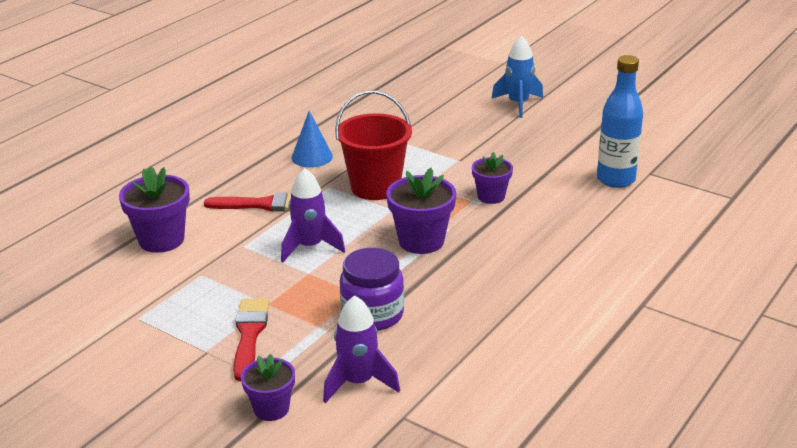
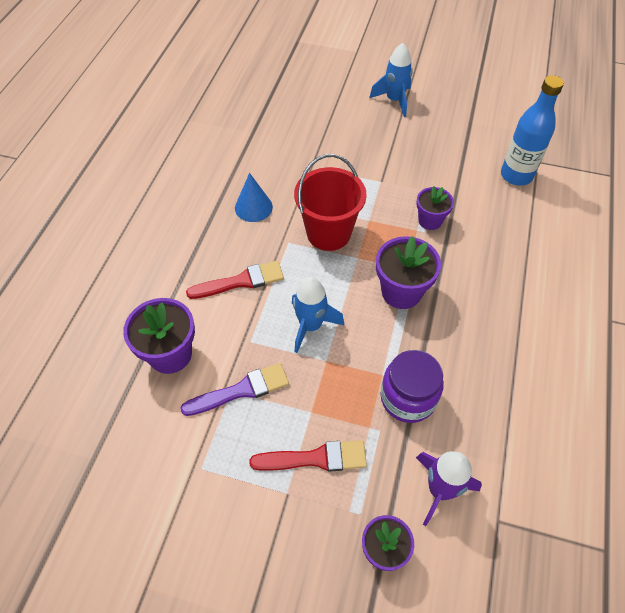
camera: 20 degrees left, 25 degrees up
(211, 276) = (241, 390): none -> purple brush
(249, 335) = (315, 458): red brush -> red brush turned 105 degrees clockwise
(310, 247) = (310, 326): purple rocket -> blue rocket

